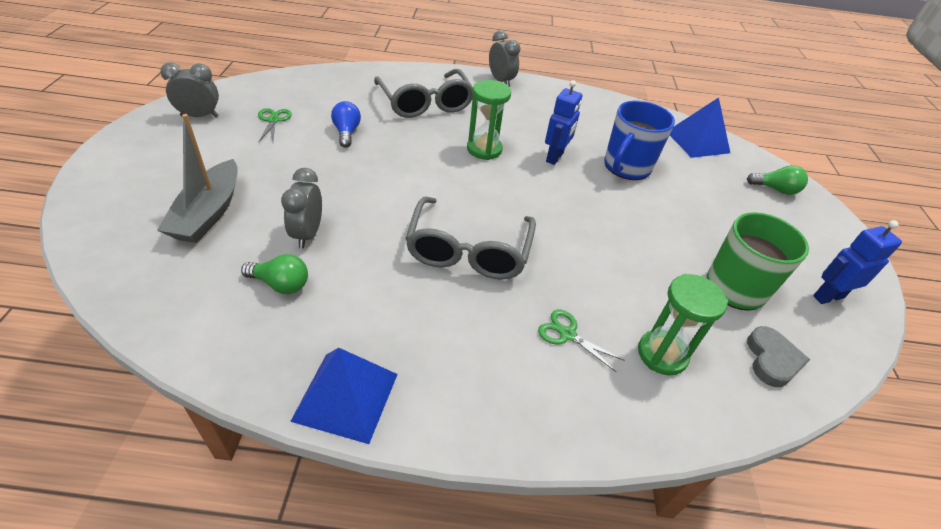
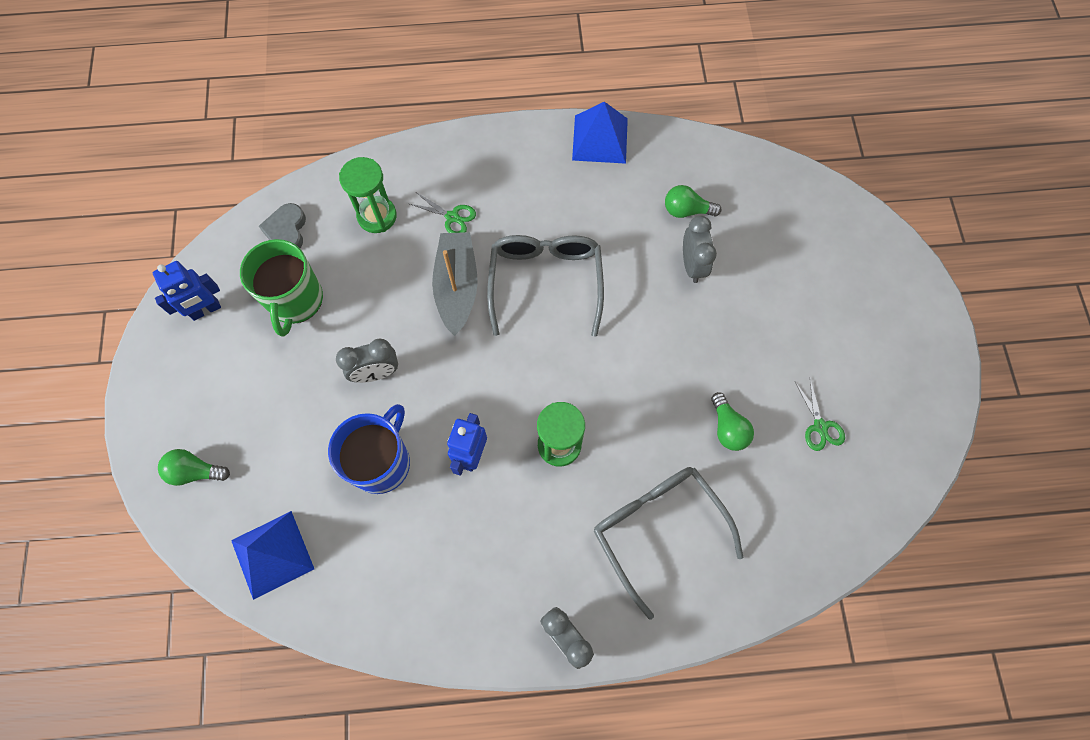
camera: 175 degrees right, 25 degrees up
(199, 116) = (902, 408): grey clock -> grey clock (376, 373)
(208, 213) = (789, 267): grey boat -> grey boat (457, 287)
(346, 133) = (727, 428): blue light bulb -> green light bulb

